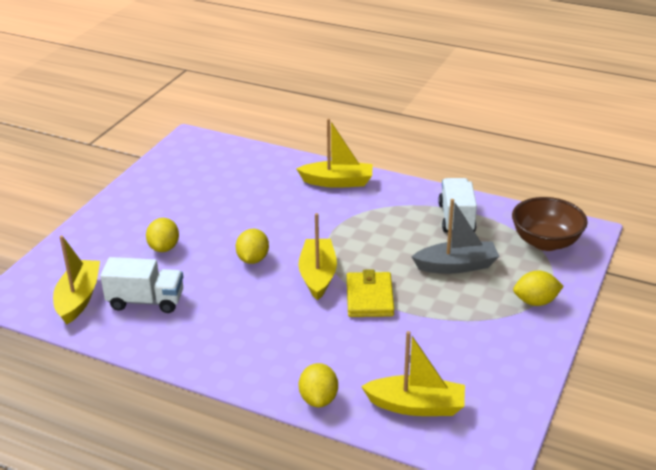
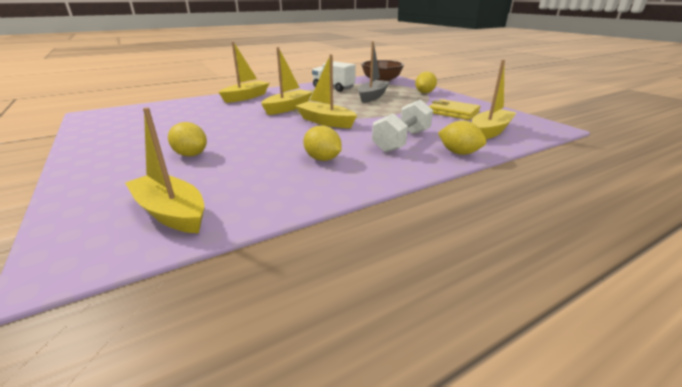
camera: 55 degrees left, 5 degrees down
(146, 301) = (244, 180): white truck -> none
(253, 259) = (272, 132): yellow lemon -> yellow lemon (322, 159)
(313, 350) = (402, 141): none -> white dumbbell
(333, 229) = (288, 108): none -> yellow boat
(369, 298) = (370, 116): yellow wallet -> yellow wallet (453, 112)

